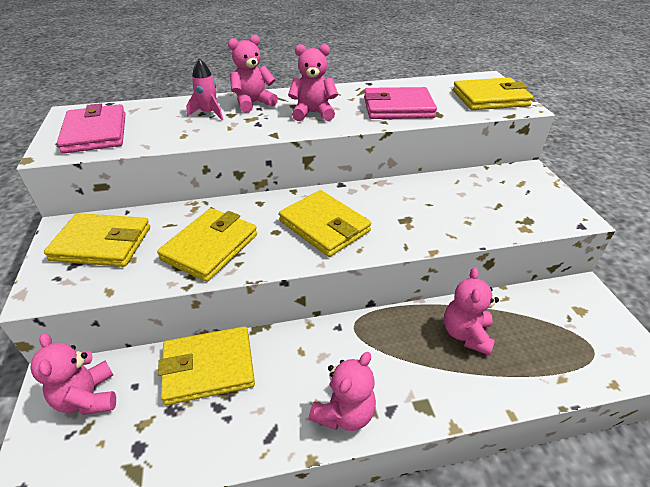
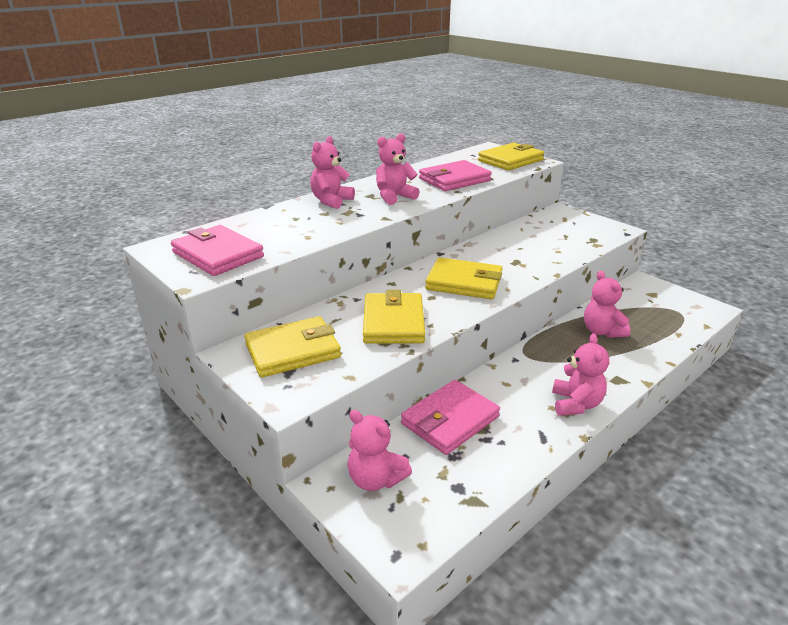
camera: 30 degrees left, 10 degrees down
(208, 368) = (450, 420): yellow wallet -> pink wallet
(209, 113) = (303, 216): pink rocket -> none

